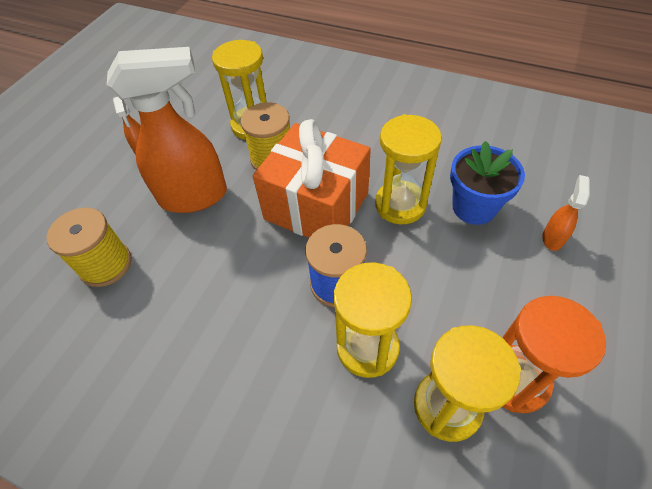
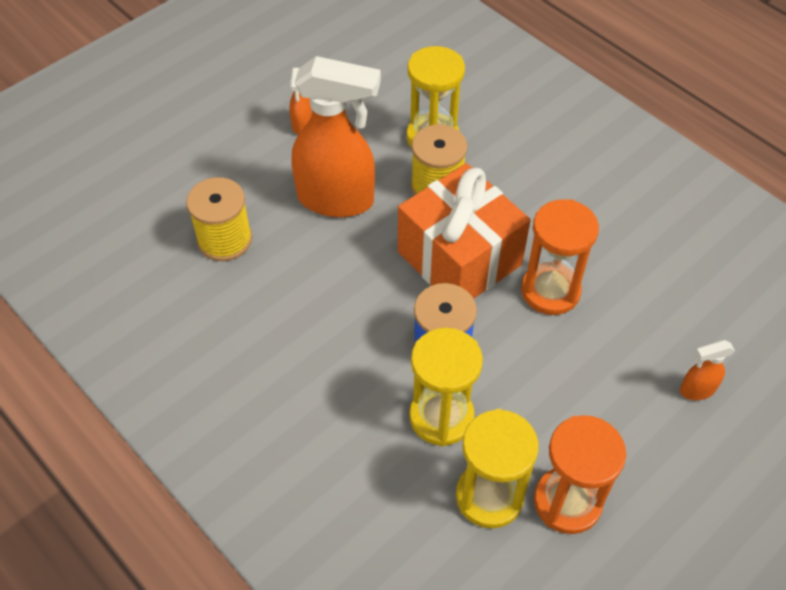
camera: 20 degrees right, 0 degrees up
(400, 205) = (550, 291): yellow hourglass -> orange hourglass
(474, 207) = (630, 324): blue flower pot -> none
(552, 238) = (696, 390): orange spray bottle -> orange spray bottle turned 150 degrees counterclockwise

